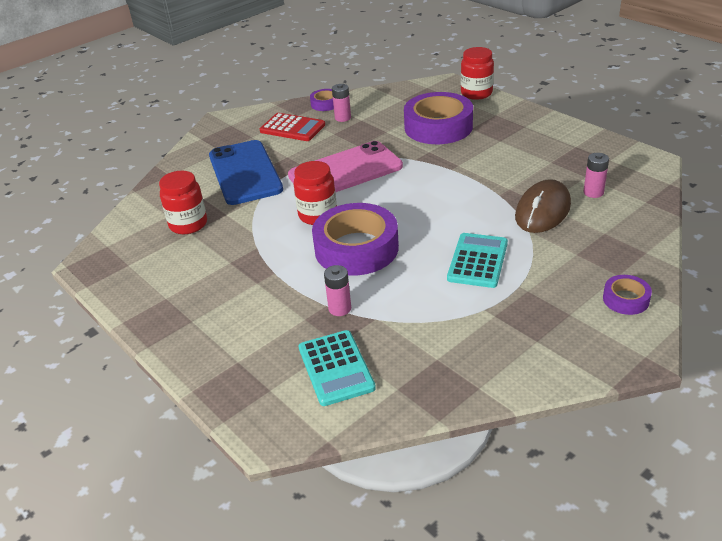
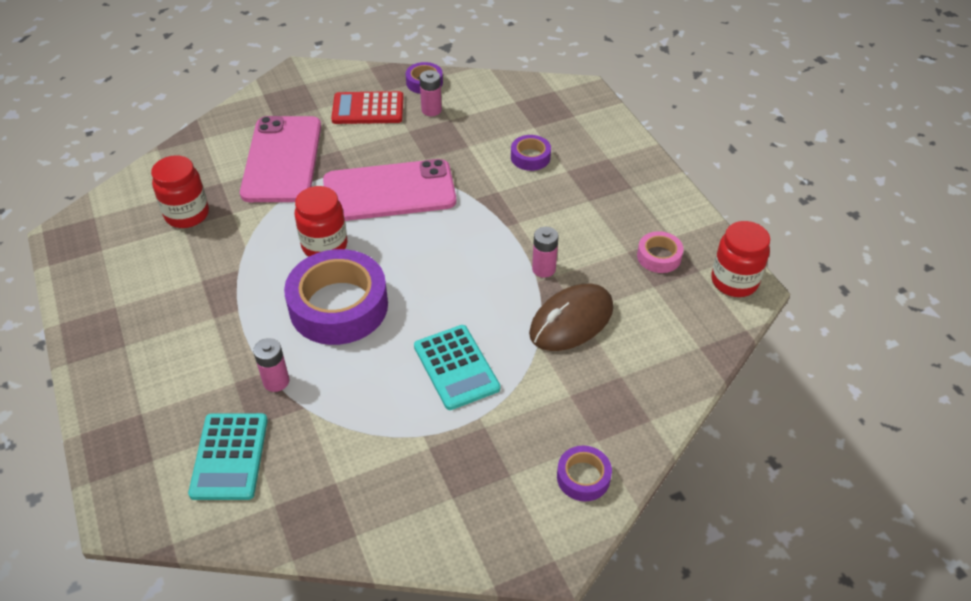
camera: 15 degrees right, 10 degrees up
(245, 172) = (282, 159): blue phone -> pink phone
(292, 128) = (368, 109): red calculator -> red calculator turned 135 degrees clockwise
(438, 127) = (530, 157): purple tape -> purple tape, size x0.47
(476, 93) = (606, 118): red jar -> red jar (734, 281)
(478, 261) = (456, 367): turquoise calculator -> turquoise calculator turned 120 degrees clockwise
(576, 159) = (659, 256): none -> pink tape
(593, 192) = (646, 313): pink battery -> pink battery (543, 269)

